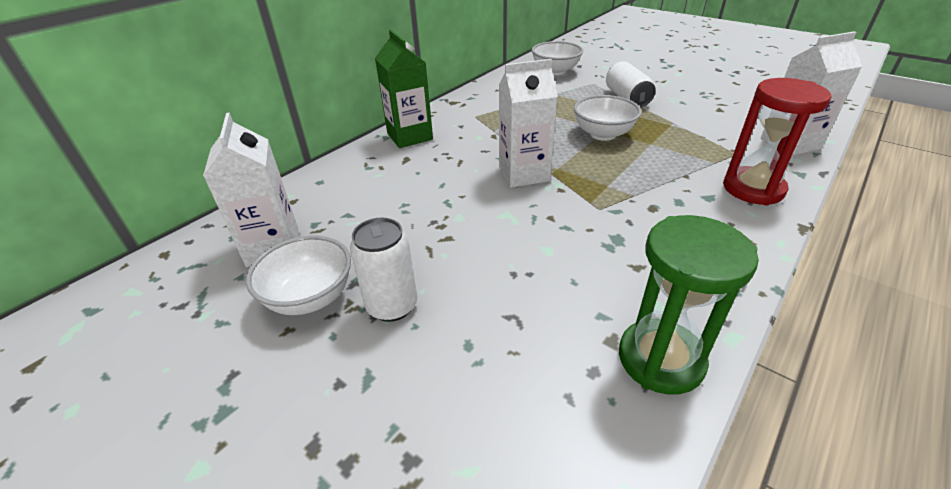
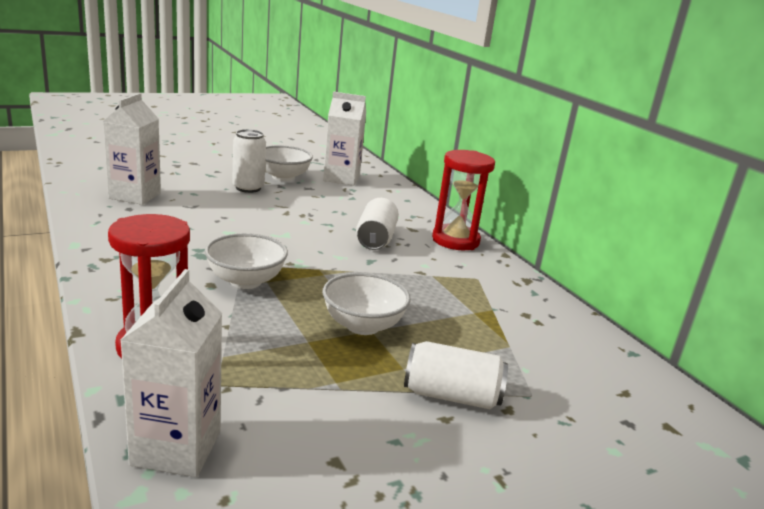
camera: 110 degrees right, 15 degrees down
(409, 136) = (455, 240): green carton -> red hourglass
(453, 168) = (375, 239): none -> white can
(524, 174) = (333, 259): white carton -> white carton (135, 196)
(555, 71) = (606, 386): white bowl -> white bowl (245, 281)
(660, 359) = (103, 223): green hourglass -> none

